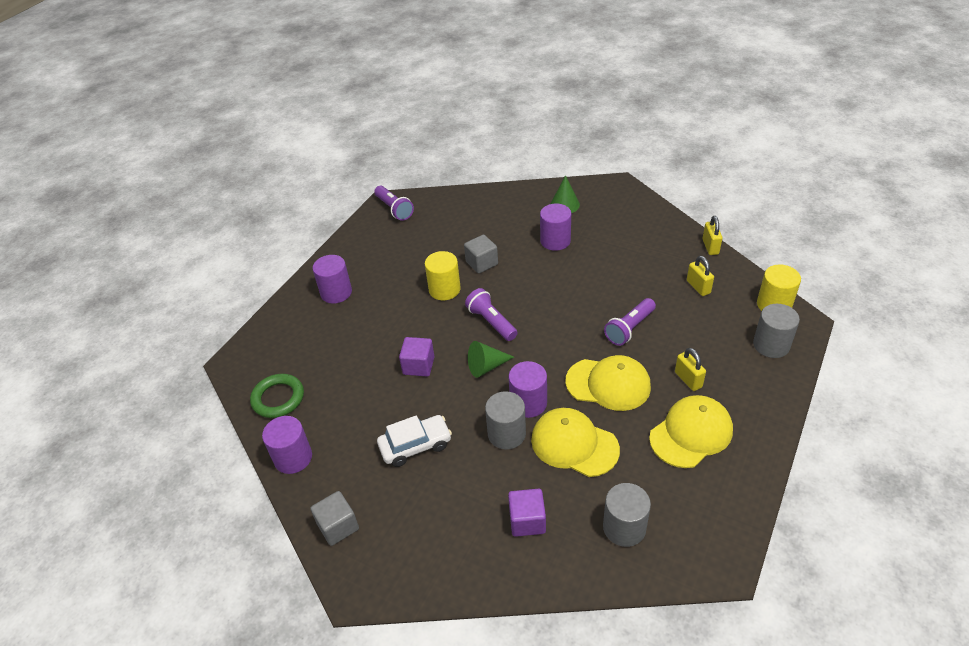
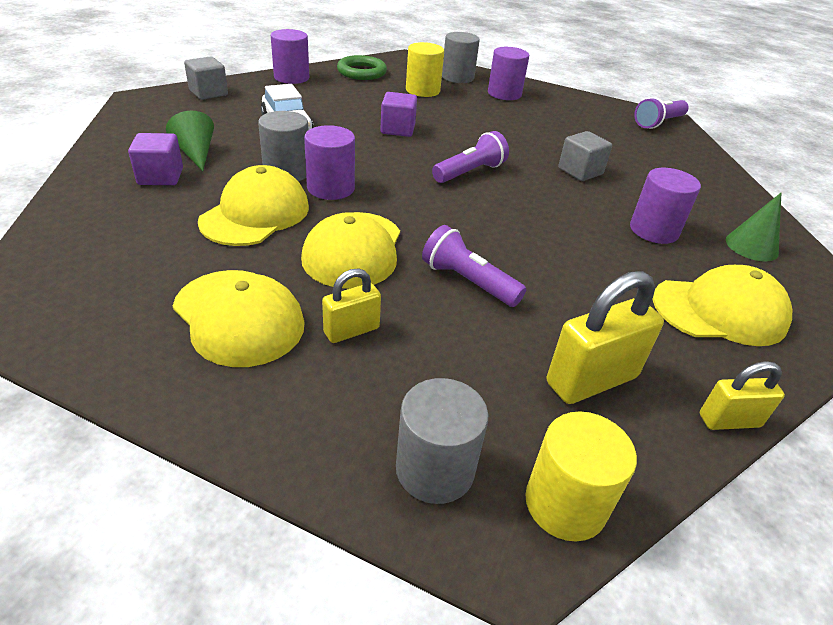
camera: 80 degrees right, 5 degrees down
(444, 289) = (523, 147): yellow cylinder -> yellow cylinder (422, 90)
(486, 366) = (394, 166): green cone -> green cone (196, 153)
(624, 527) = (111, 238): grey cylinder -> grey cylinder (457, 77)
(631, 231) = (719, 311): none -> yellow cap
(698, 287) = (591, 380): yellow padlock -> yellow padlock, size x1.68

